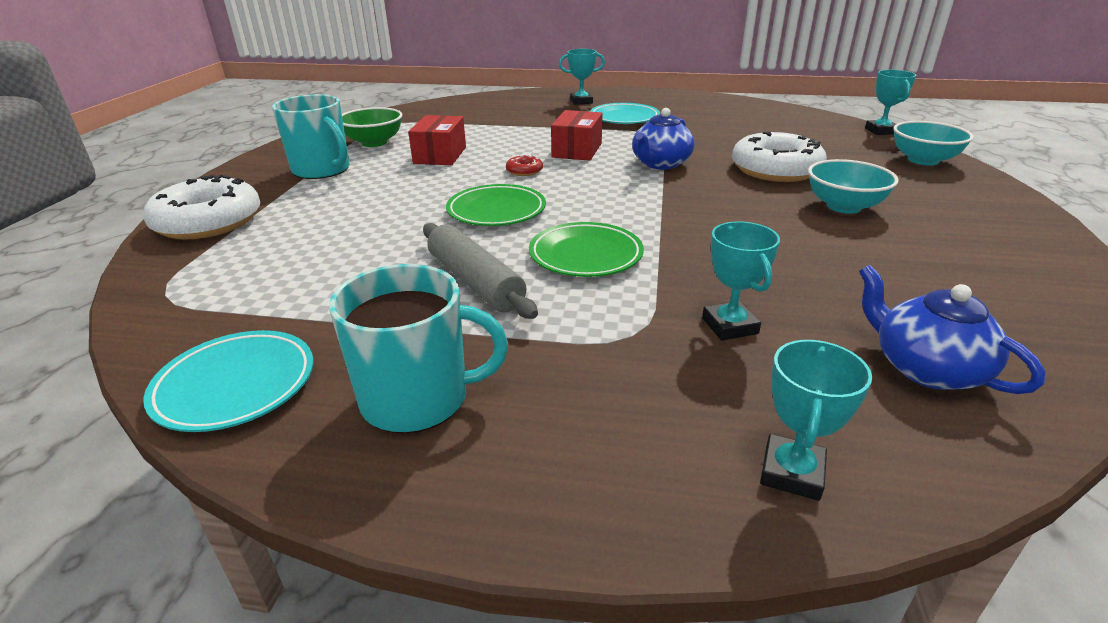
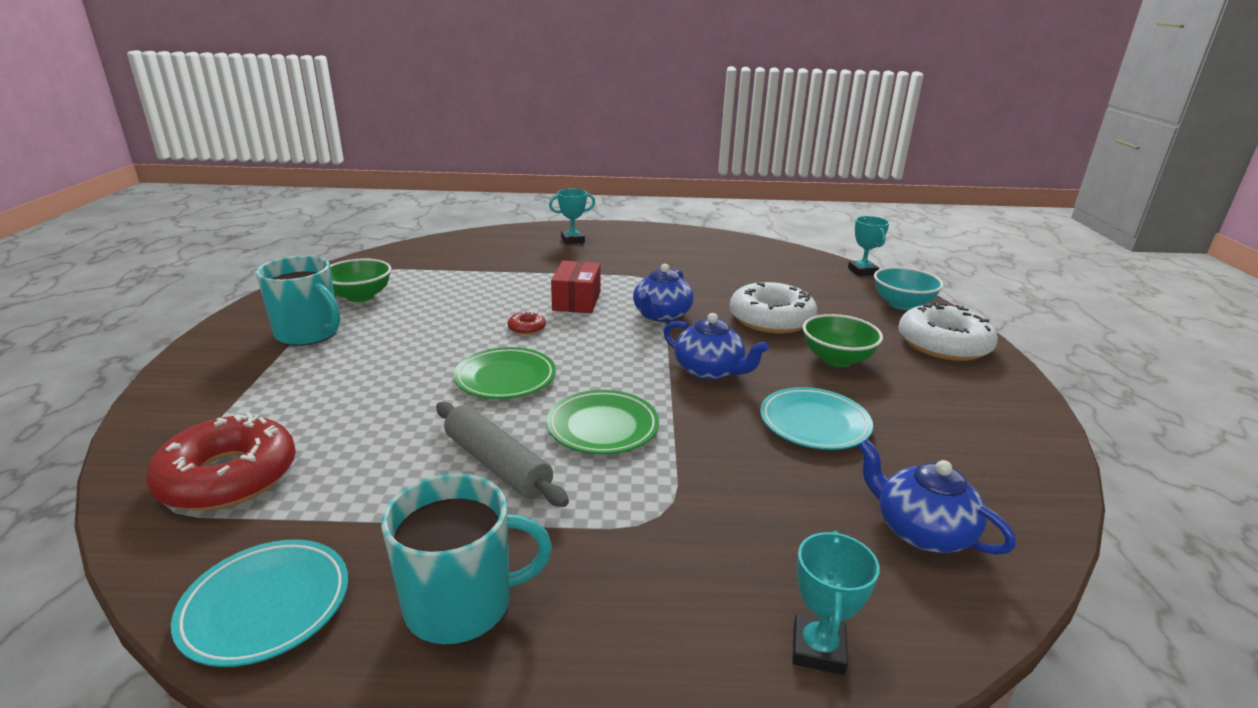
camera: 10 degrees left, 5 degrees down
(208, 222) = (191, 405): white donut -> white donut (943, 344)
(227, 278) = (228, 476): none -> red donut
(440, 155) = (435, 311): red box -> none
(624, 118) = (619, 260): turquoise plate -> turquoise plate (814, 423)
(704, 212) = (709, 371): none -> blue teapot
(729, 326) = (748, 498): turquoise trophy -> none
(843, 206) = (837, 359): turquoise bowl -> green bowl

